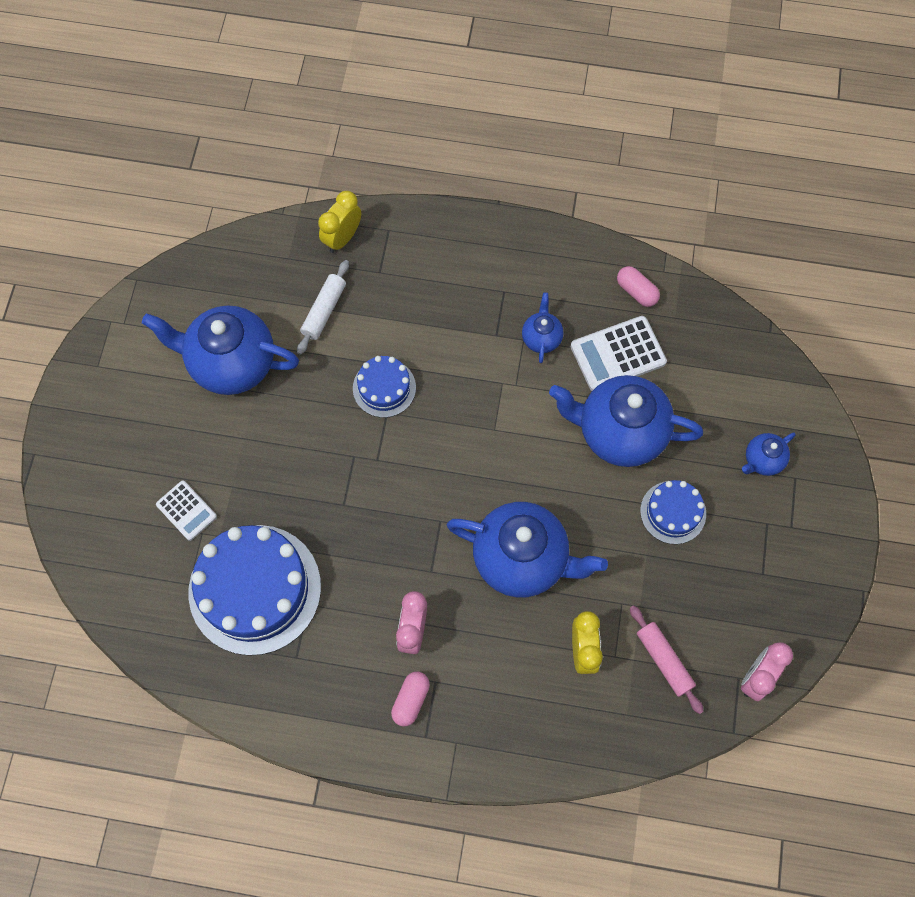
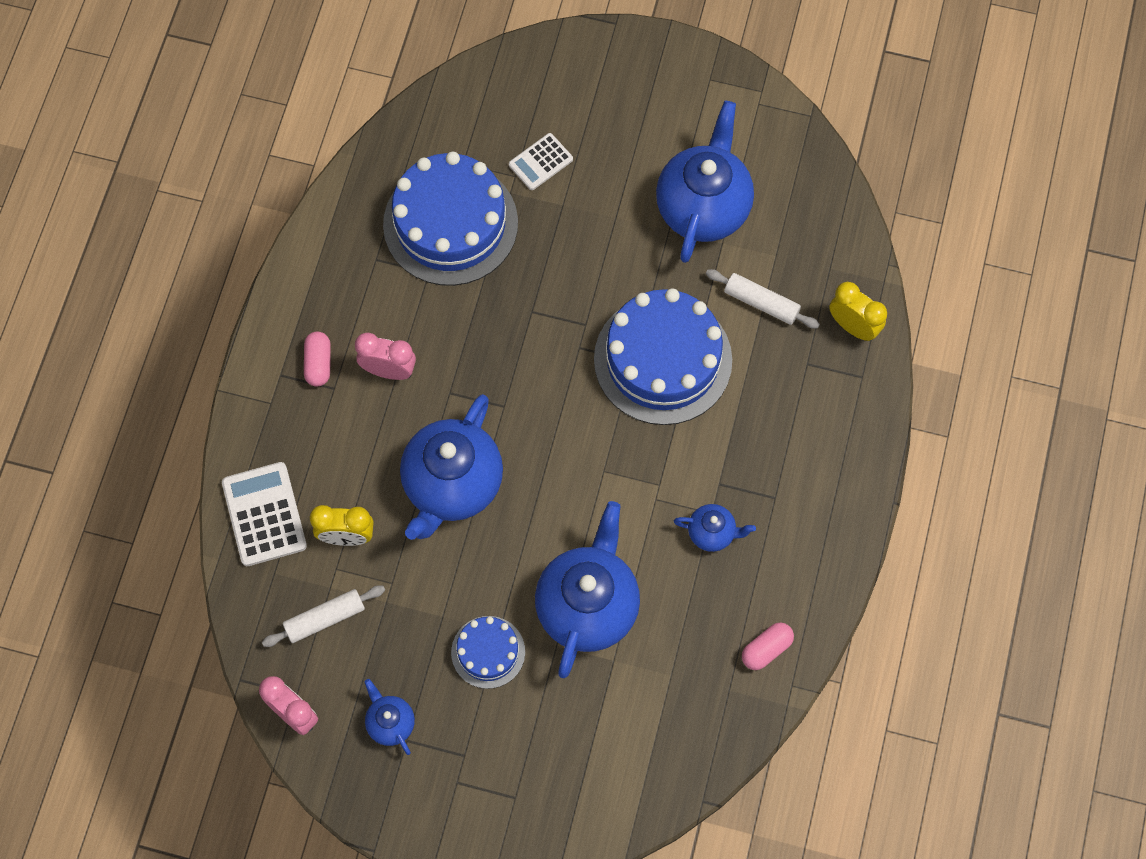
camera: 95 degrees right, 0 degrees up
(384, 388) = (663, 360): blue cake -> blue cake, size x1.97
(411, 700) = (318, 363): pink capsule -> pink capsule turned 60 degrees clockwise
(618, 354) = (685, 617): white calculator -> white calculator (264, 514)
(664, 660) = (325, 618): pink rolling pin -> white rolling pin
(762, 460) = (539, 763): blue teapot -> blue teapot (390, 723)

